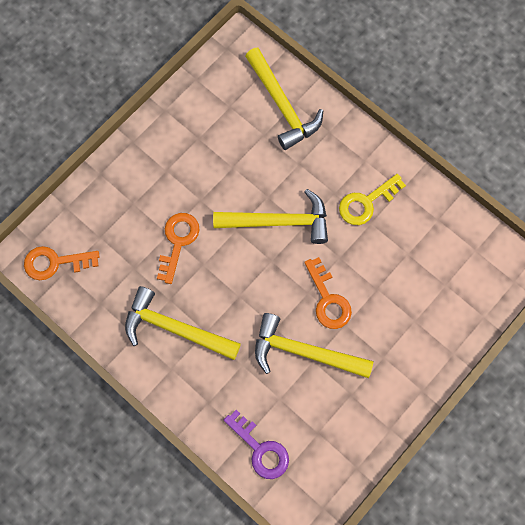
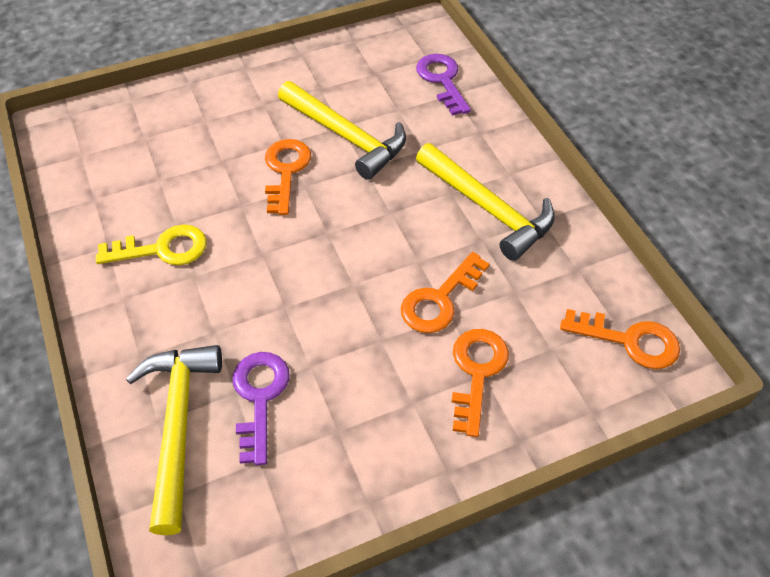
camera: 155 degrees left, 20 degrees down
(138, 203) = (477, 373): none -> orange key
(249, 137) = (259, 398): none -> purple key
(278, 221) = (290, 271): yellow hammer -> none

